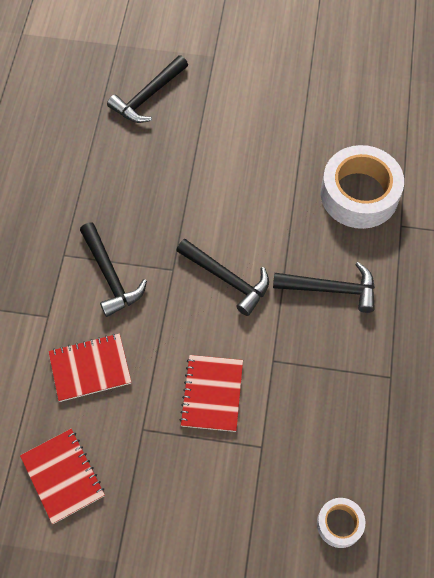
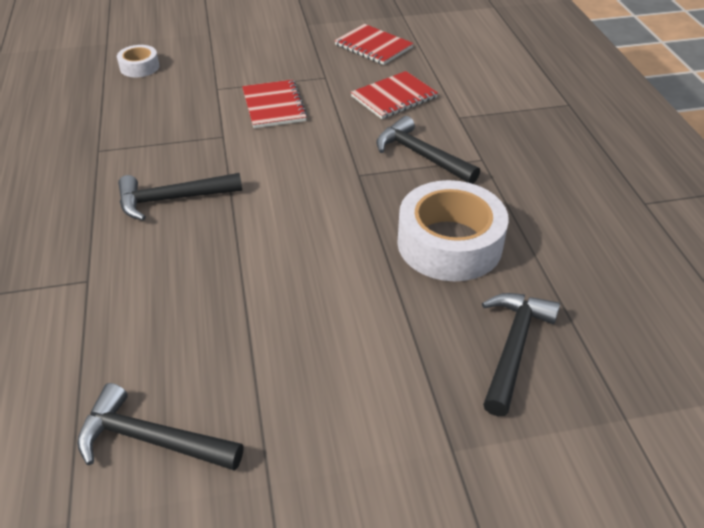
camera: 160 degrees right, 20 degrees down
(227, 279) = (294, 181): black hammer -> black hammer (151, 440)
(359, 194) = (150, 302): white tape -> white tape (449, 243)

